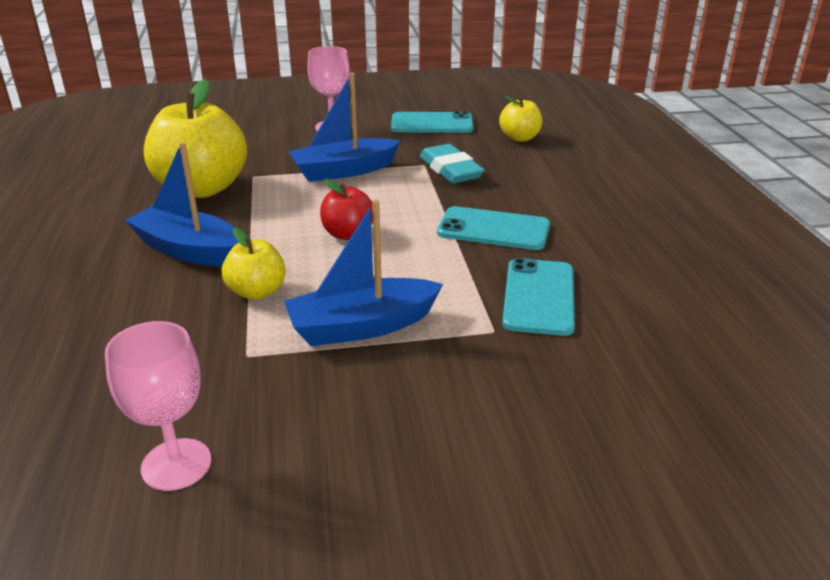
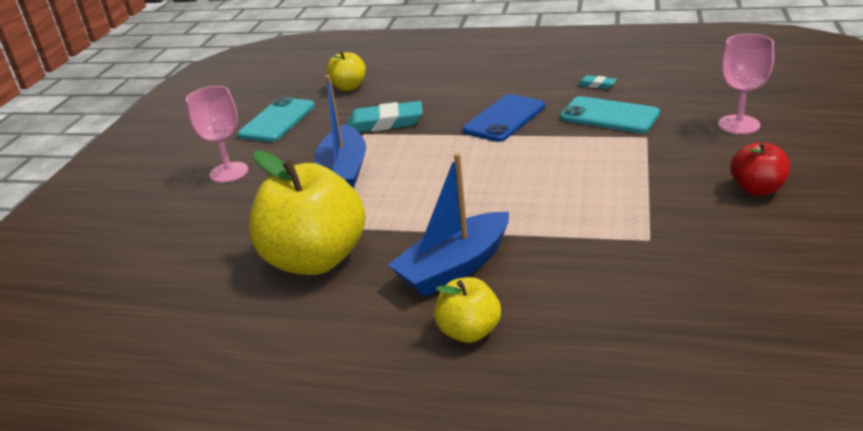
camera: 65 degrees left, 0 degrees up
(176, 464) = (784, 274): pink goblet -> pink goblet (739, 125)
(257, 292) = (552, 231): yellow apple -> yellow apple (469, 331)
(348, 234) = (473, 180): red apple -> red apple (757, 189)
(362, 326) = (624, 185): blue boat -> none
(493, 229) = (504, 119): turquoise phone -> blue phone
(626, 277) = (597, 85): none -> turquoise eraser

